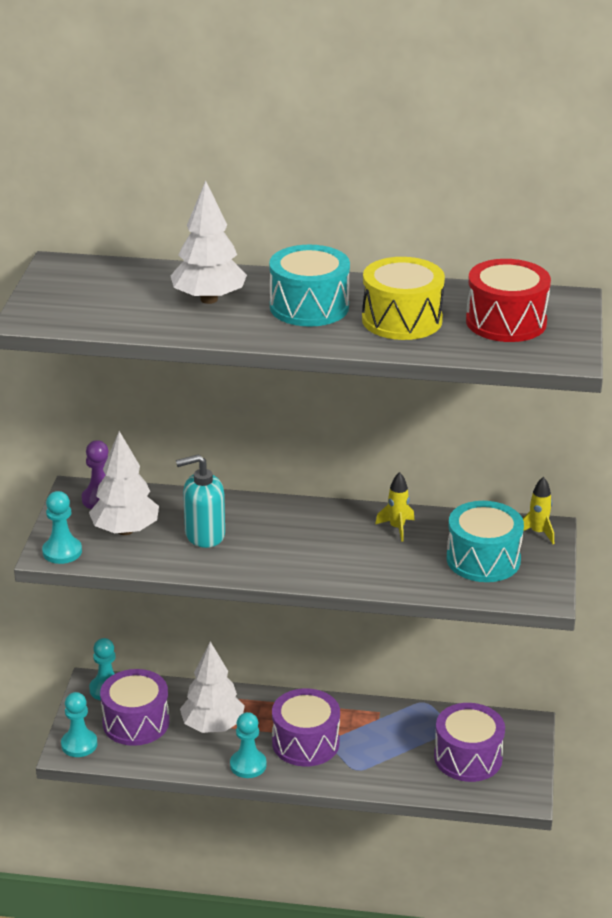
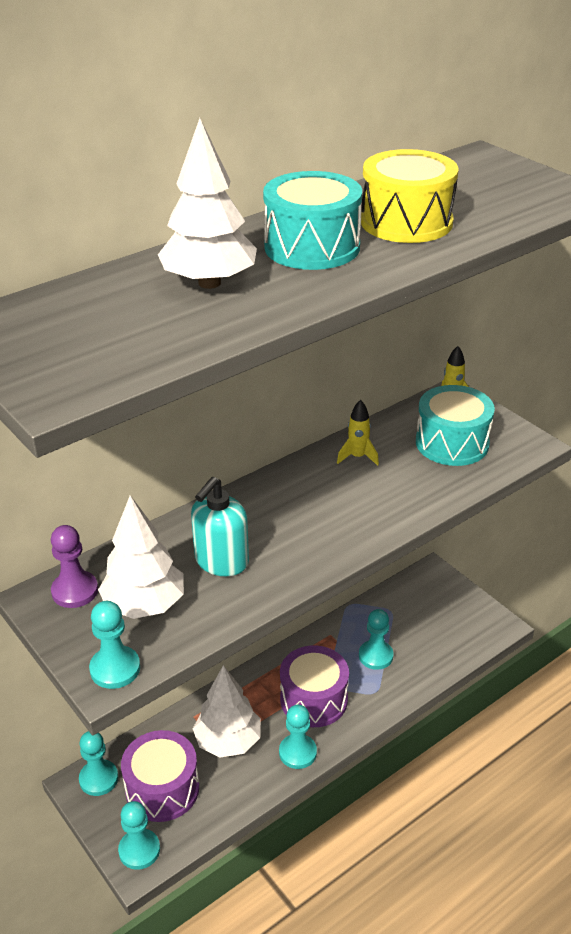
camera: 45 degrees left, 5 degrees up
(392, 748) = (375, 656): none -> turquoise pawn
(468, 757) = (430, 624): purple drum -> none
(506, 322) = (480, 189): red drum -> none

